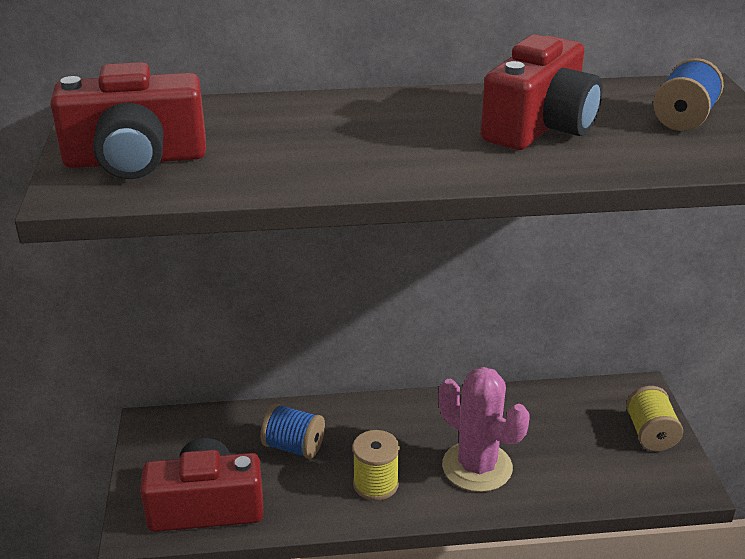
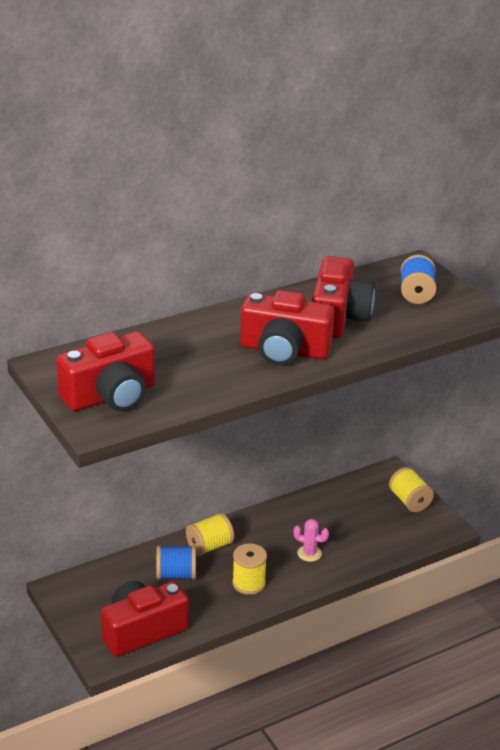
camera: 25 degrees left, 0 degrees up
(356, 422) = (209, 546): none -> yellow spool
(426, 151) = (284, 350): none -> red camera
(477, 467) = (309, 553): pink cactus -> pink cactus, size x0.48

